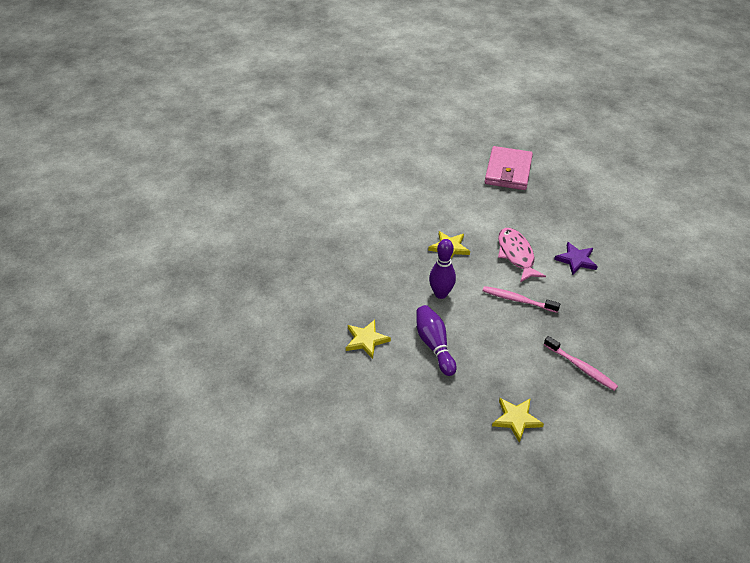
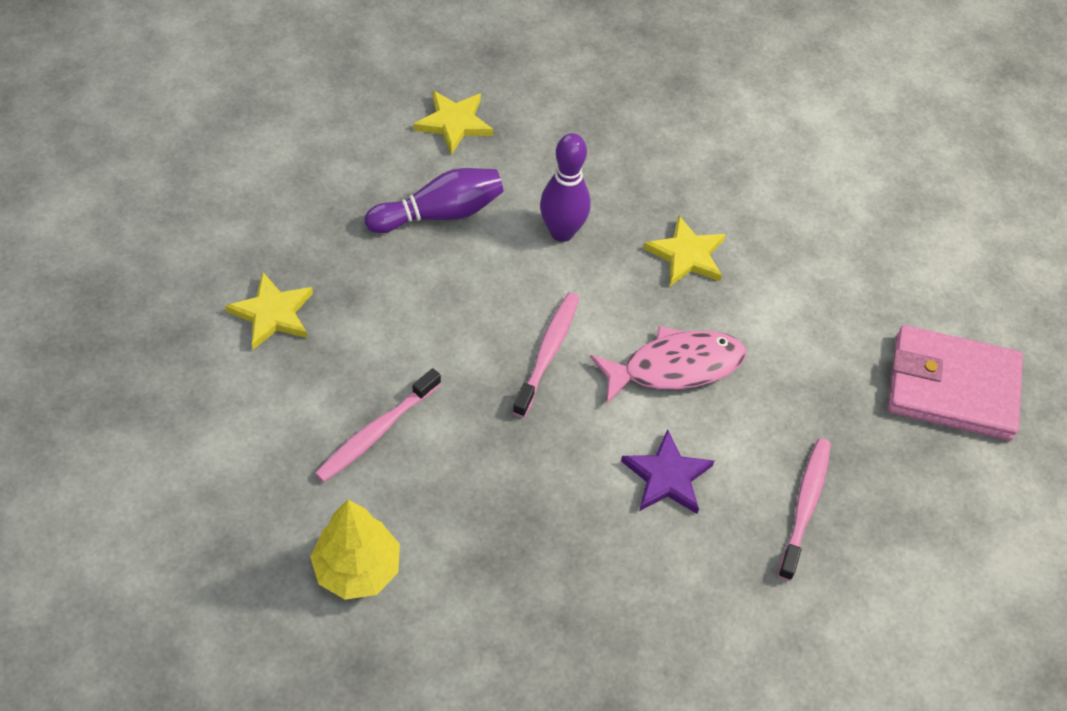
camera: 85 degrees right, 10 degrees up
(578, 218) = (804, 506): none -> pink toothbrush
(659, 371) = (357, 569): none -> yellow tree

